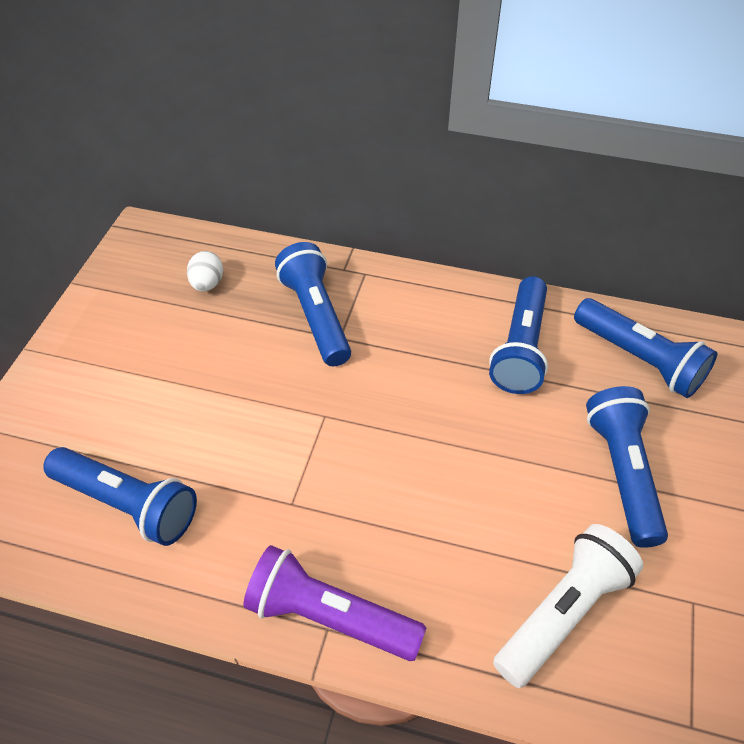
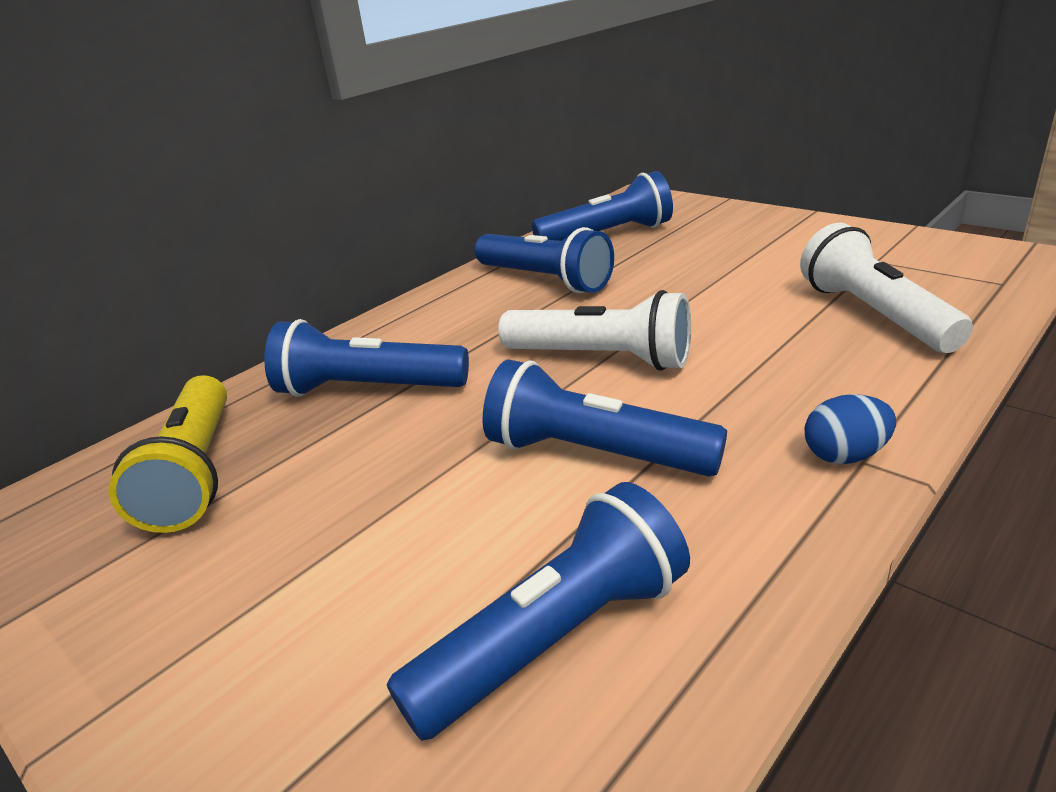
camera: 60 degrees left, 20 degrees down
(207, 284) = (195, 473): white egg -> yellow flashlight
(329, 616) = (845, 455): purple flashlight -> blue egg
(405, 432) = (602, 358): none -> white flashlight
(622, 473) = (727, 263): blue flashlight -> blue flashlight (594, 454)

